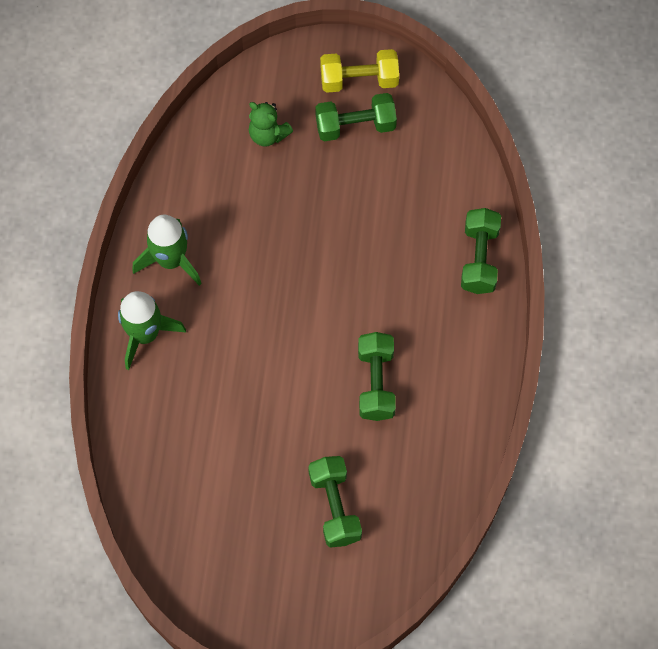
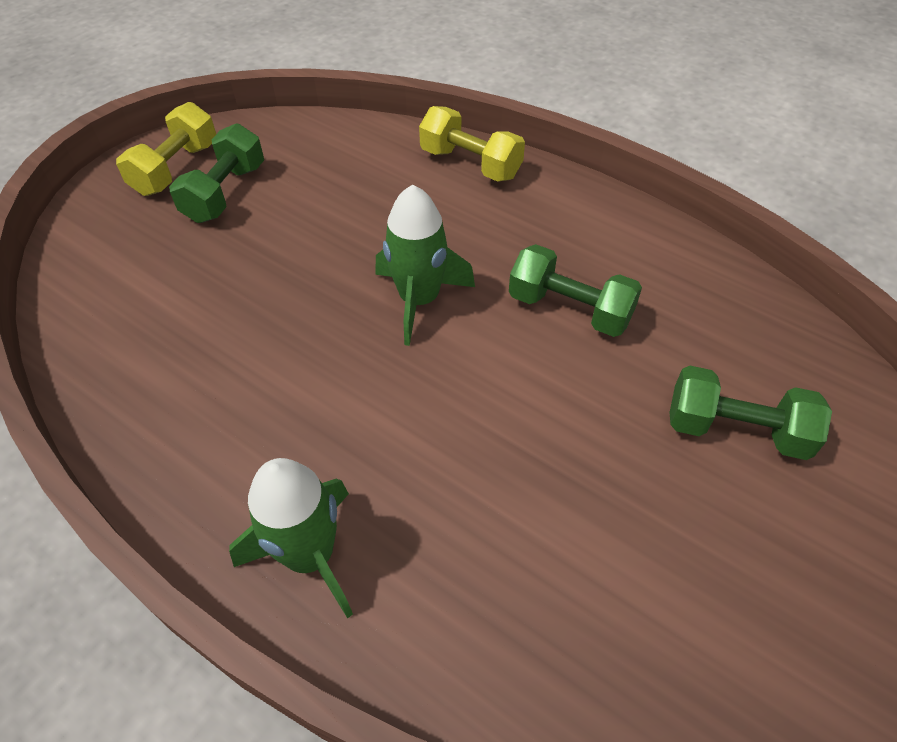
camera: 60 degrees left, 15 degrees down
(171, 260) = (221, 459): green rocket -> green rocket (419, 300)
(268, 135) = (153, 271): green teddy bear -> none
(479, 259) = (470, 164): green dumbbell -> yellow dumbbell

